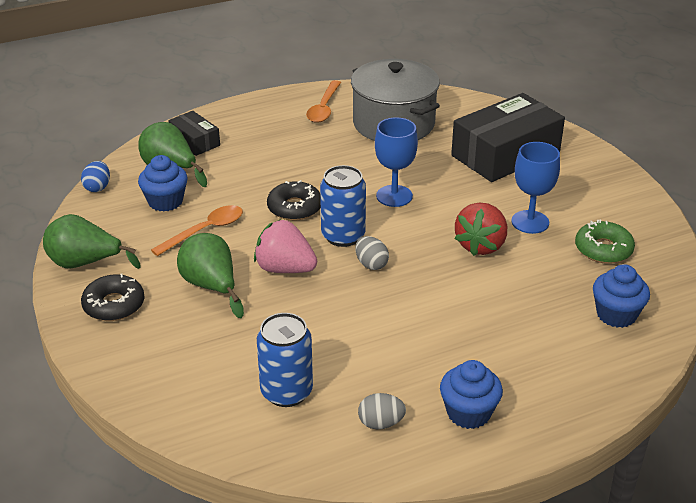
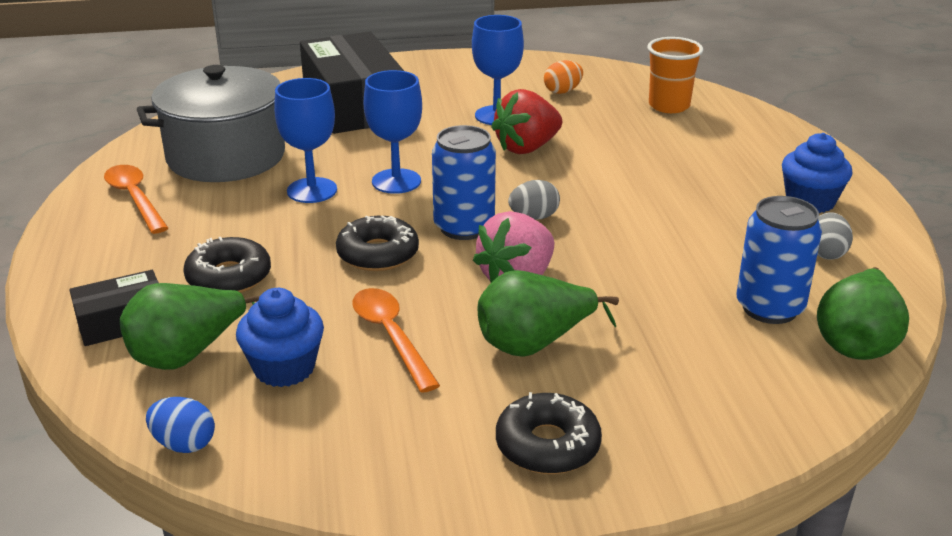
camera: 75 degrees left, 5 degrees down
(85, 263) = (418, 472): green pear -> green pear (856, 342)
(249, 162) = (229, 277): none -> black donut
(324, 108) = (135, 198): orange spoon -> orange spoon turned 150 degrees counterclockwise
(364, 166) = (312, 190): none -> blue goblet
(481, 245) = (527, 148): red strawberry -> red strawberry turned 105 degrees clockwise
(603, 249) = (562, 91): green donut -> orange egg
(616, 315) = (669, 106): blue cupcake -> orange cup

